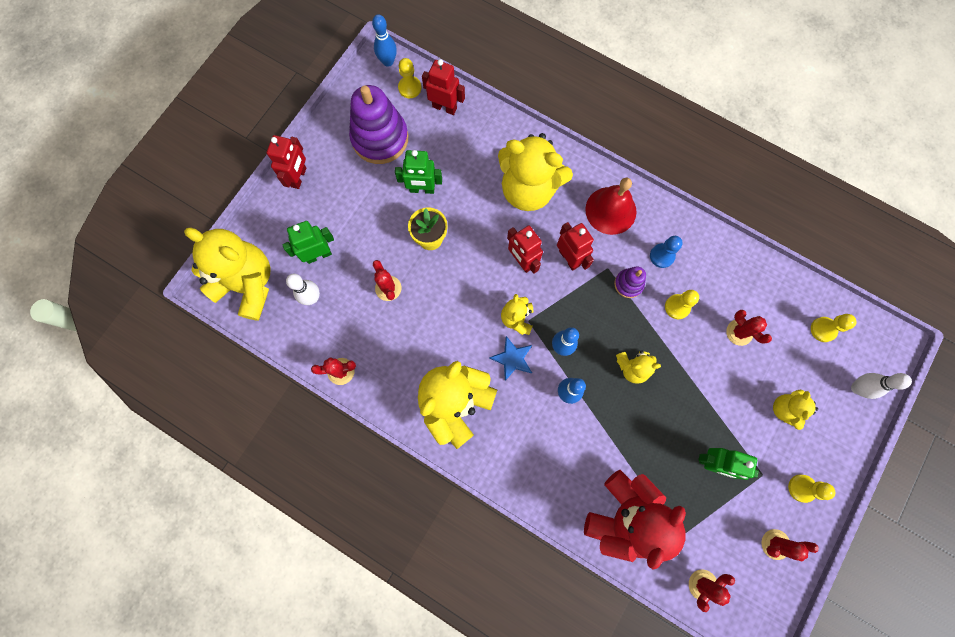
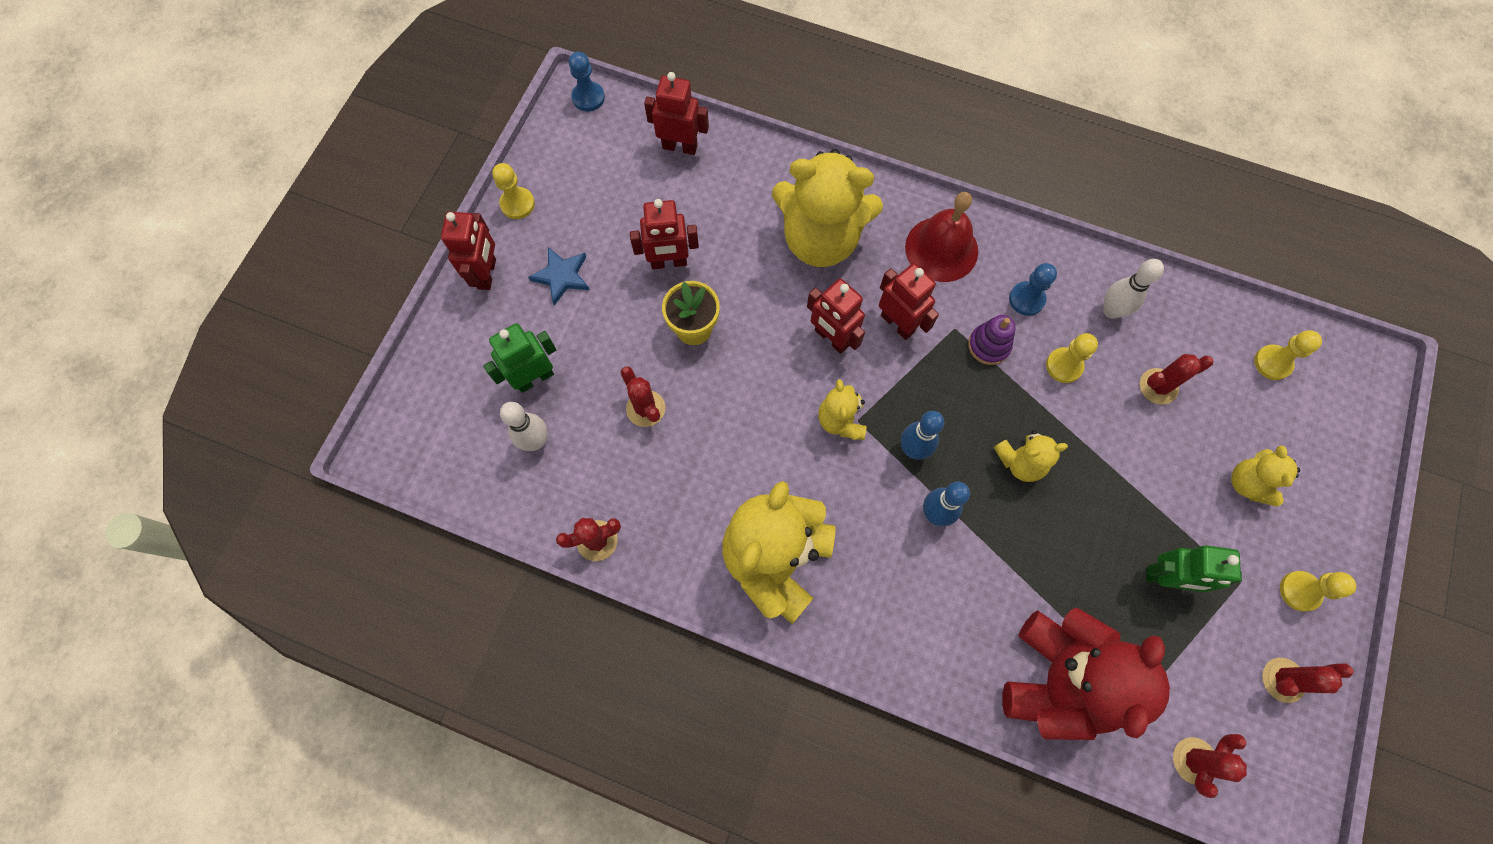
camera: 10 degrees left, 5 degrees down
(248, 284) = (436, 438): yellow teddy bear -> none
(380, 138) = (595, 202): purple stacking toy -> none
(388, 62) = (588, 97): blue bowling pin -> blue pawn
(410, 88) = (625, 128): yellow pawn -> yellow pawn (517, 204)
(422, 189) = (669, 262): green robot -> red robot
(512, 359) = (846, 479): blue star -> blue star (562, 276)
(739, 332) = (1158, 386): red cactus -> red cactus turned 60 degrees counterclockwise
(857, 388) = (1339, 435): white bowling pin -> white bowling pin (1111, 311)

